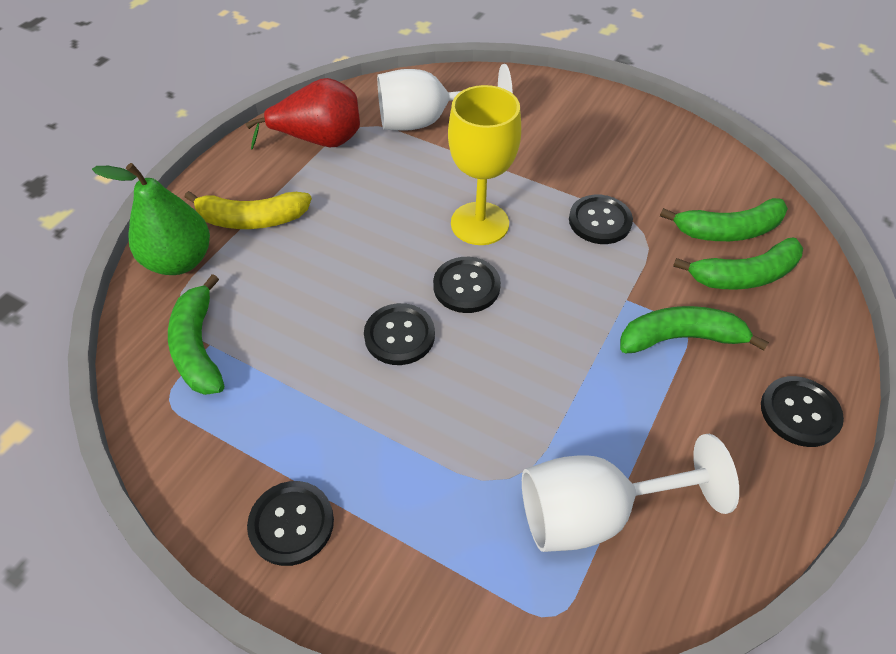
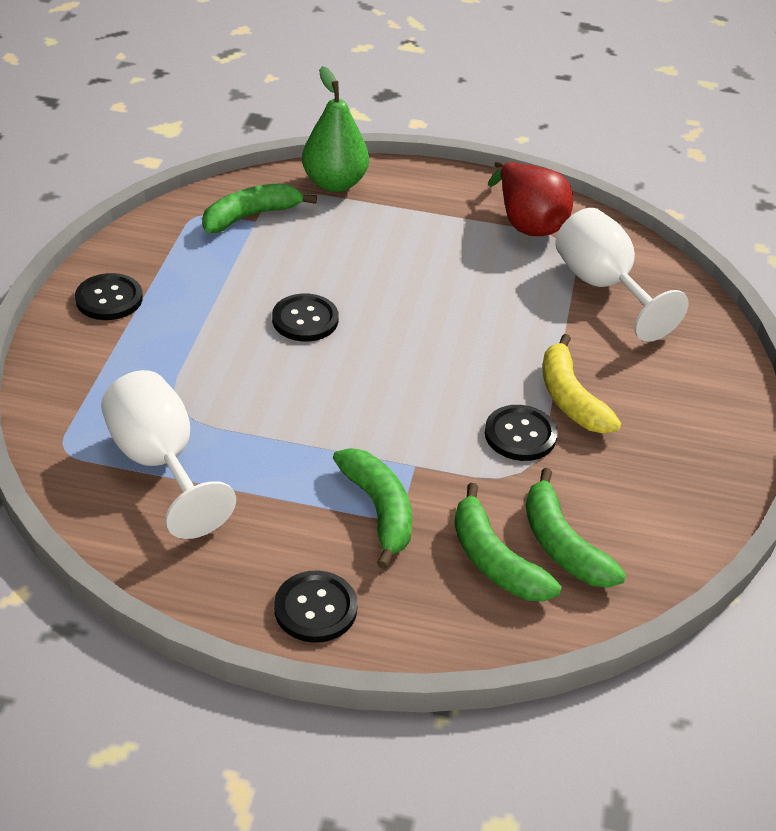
camera: 70 degrees right, 10 degrees down
(252, 219) = (401, 208): yellow banana -> yellow banana (570, 398)
(466, 286) = (381, 351): black button -> none
(479, 223) = (469, 347): yellow goblet -> none

